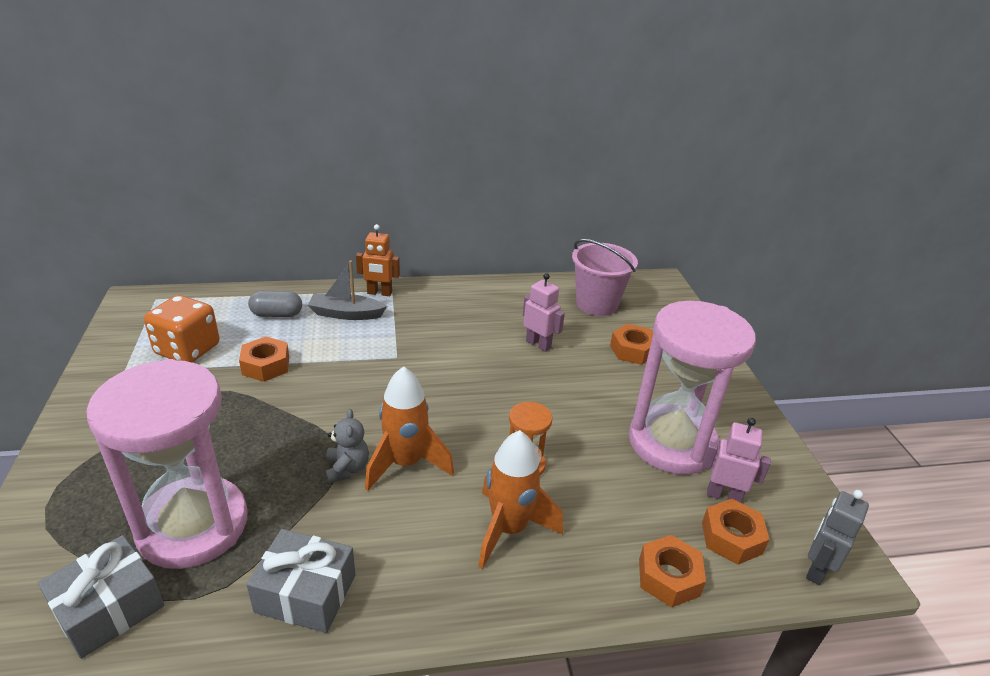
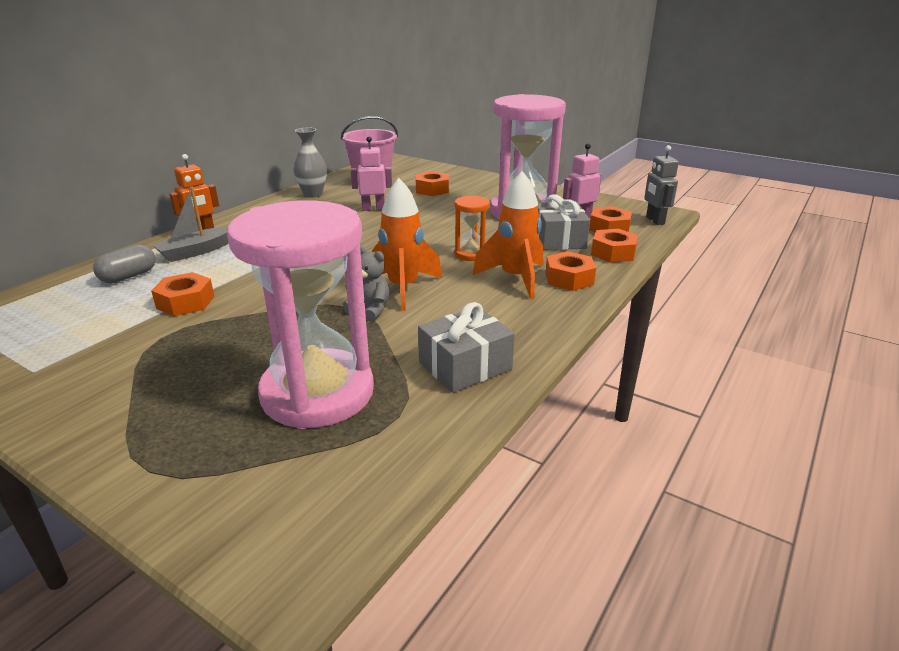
camera: 45 degrees left, 5 degrees down
(109, 608) = (347, 463): grey gift -> grey gift (559, 239)
(187, 350) = (79, 330): orange dice -> none
(519, 294) = (313, 194): none -> grey vase
(557, 573) = (569, 279): none -> orange nut

